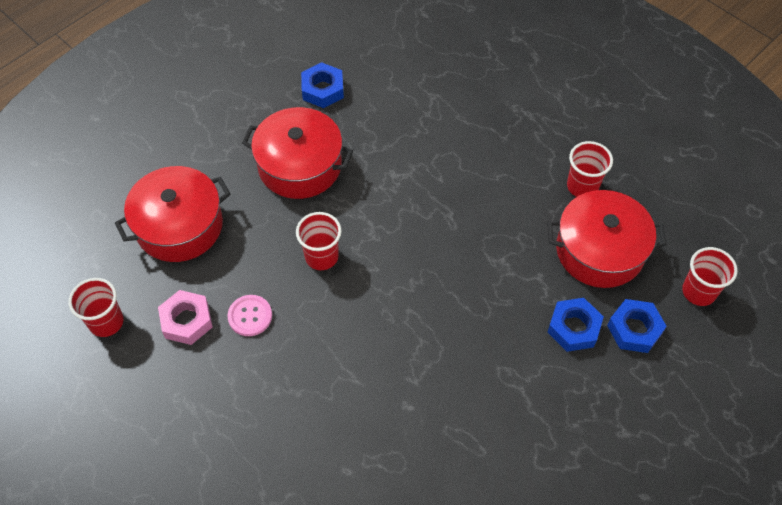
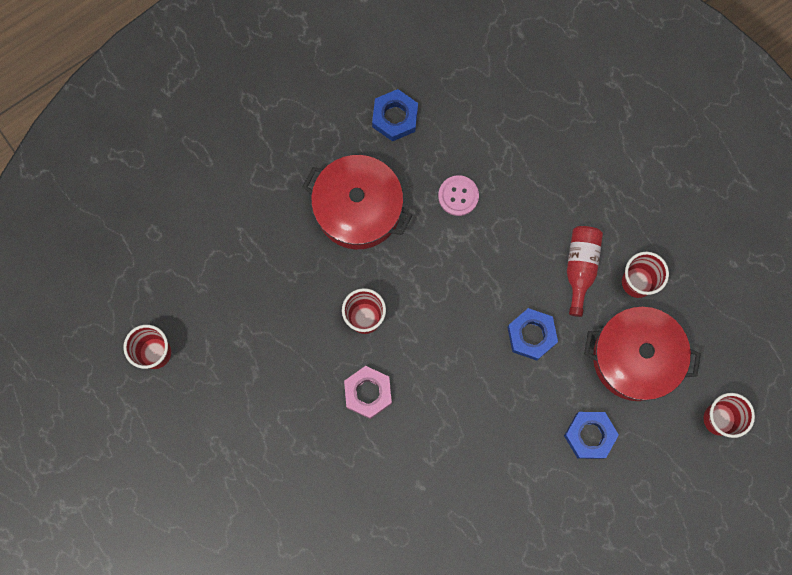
camera: 10 degrees right, 20 degrees up
(179, 226) = (231, 259): red pot -> none
(186, 321) = (229, 364): pink nut -> pink nut (368, 393)
(250, 316) = (288, 370): pink button -> pink button (458, 196)
(525, 183) = (580, 268): none -> red bottle
(634, 329) = (646, 447): blue nut -> blue nut (531, 335)

